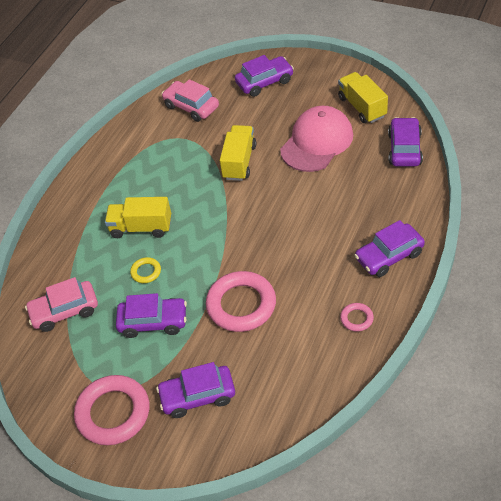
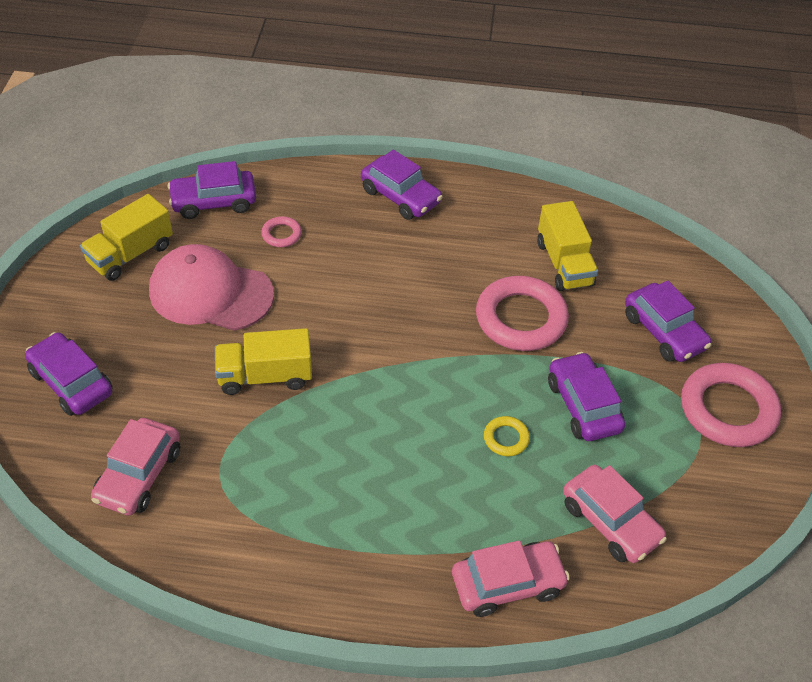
camera: 115 degrees left, 0 degrees up
(53, 250) = (507, 584): none -> pink car
(141, 228) = (427, 469): yellow truck -> yellow truck (564, 263)
(356, 319) = (500, 212): pink ring -> pink ring (281, 234)

